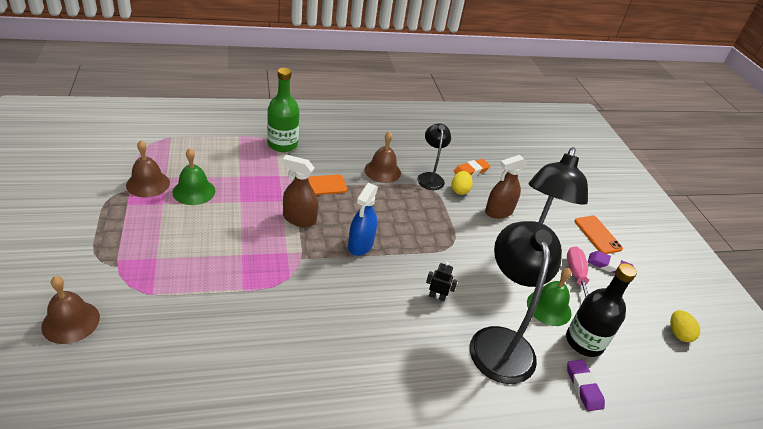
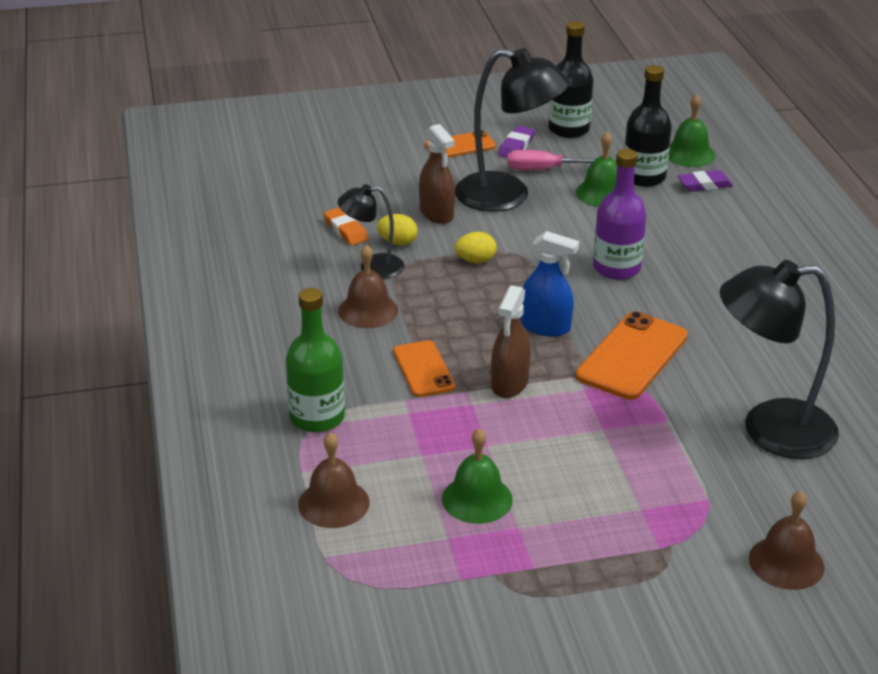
camera: 85 degrees left, 5 degrees down
(148, 184) = (472, 555): brown bell -> brown bell (333, 503)
(321, 284) = (632, 356): none -> orange phone
(437, 296) = (616, 268): black robot -> purple bottle
(500, 342) = (667, 229): black lamp -> black lamp (769, 430)
(639, 387) = (689, 154): none -> green bell
(650, 303) = (569, 129): none -> black bottle
(678, 334) = (607, 120): yellow egg -> yellow egg (475, 260)

